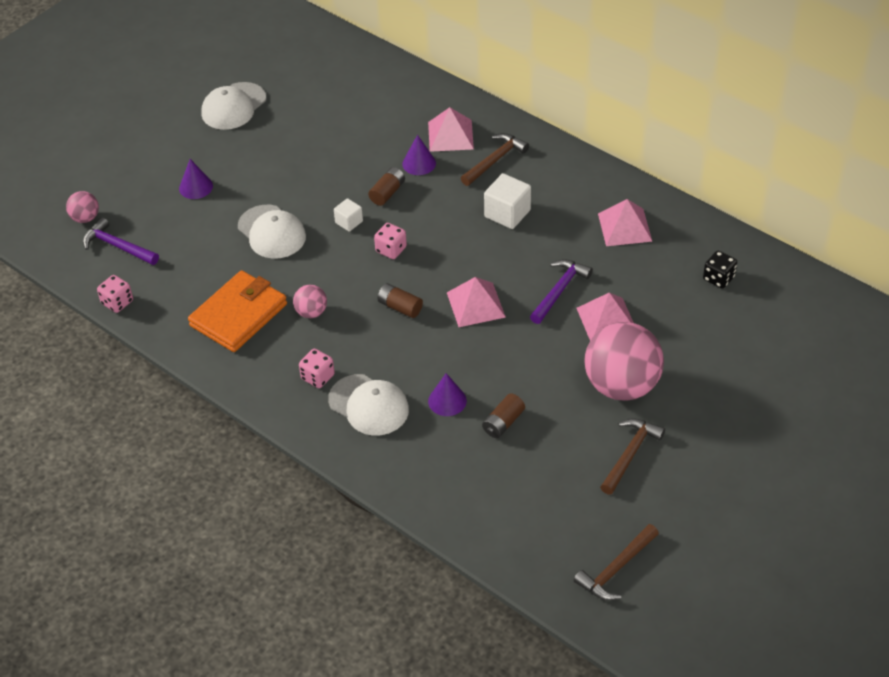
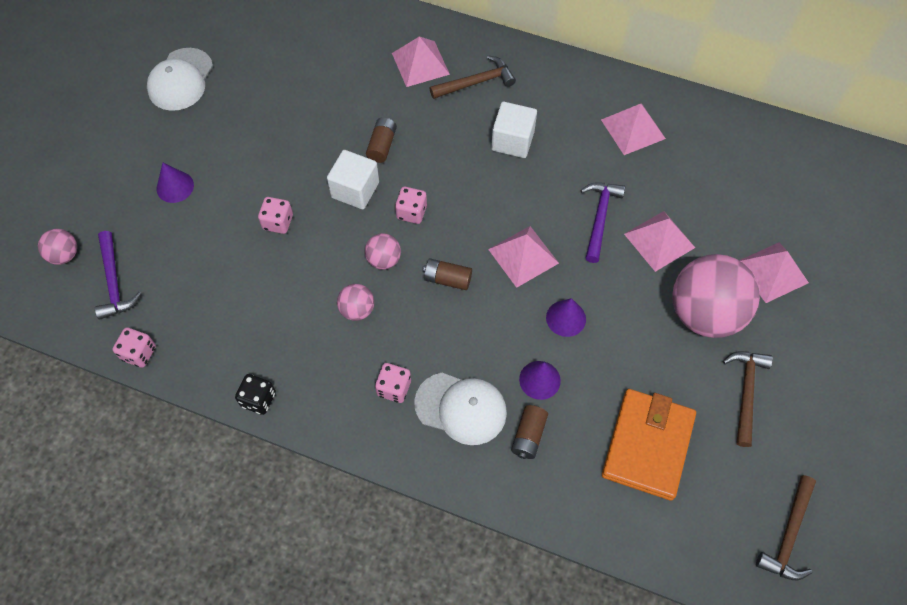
camera: 20 degrees left, 15 degrees up
(118, 246) = (114, 282): purple hammer -> purple hammer turned 120 degrees counterclockwise
(238, 315) = (280, 333): orange wallet -> orange wallet (647, 445)
(271, 232) = (278, 222): white cap -> pink dice
(349, 222) = (355, 190): white cube -> white cube, size x1.69
(351, 280) = (384, 260): none -> pink ball
(419, 163) = (401, 103): purple cone -> purple cone (566, 318)
(495, 160) = (476, 82): brown hammer -> brown hammer turned 45 degrees clockwise
(503, 423) = (606, 390): brown battery -> brown battery (528, 436)
(702, 368) = (772, 272): none -> pink pyramid
(718, 278) = (745, 165): black dice -> black dice (258, 399)

